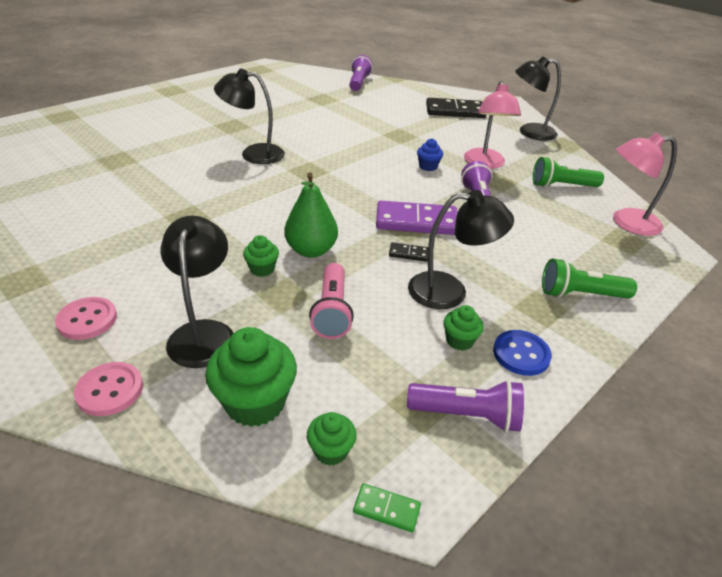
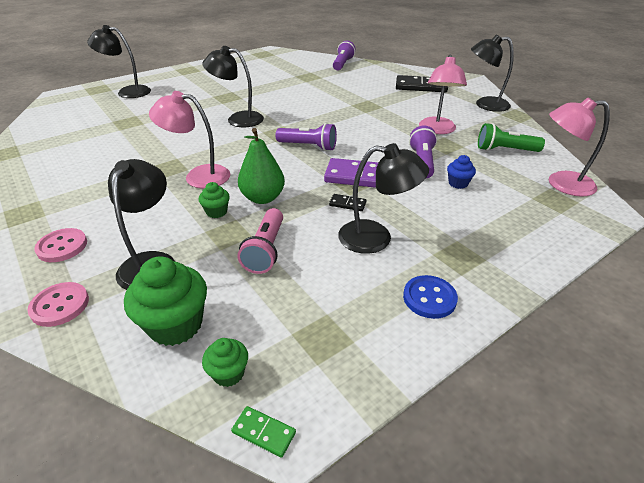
camera: 10 degrees right, 0 degrees up
(103, 120) = (128, 92): none -> black lamp
(227, 226) = (198, 176): none -> pink lamp
(428, 167) = (384, 132): blue cupcake -> blue cupcake (458, 183)
(459, 341) = (373, 282): green cupcake -> none
(467, 415) = (363, 351): purple flashlight -> purple flashlight (308, 146)
(580, 294) = (500, 246): green flashlight -> none

